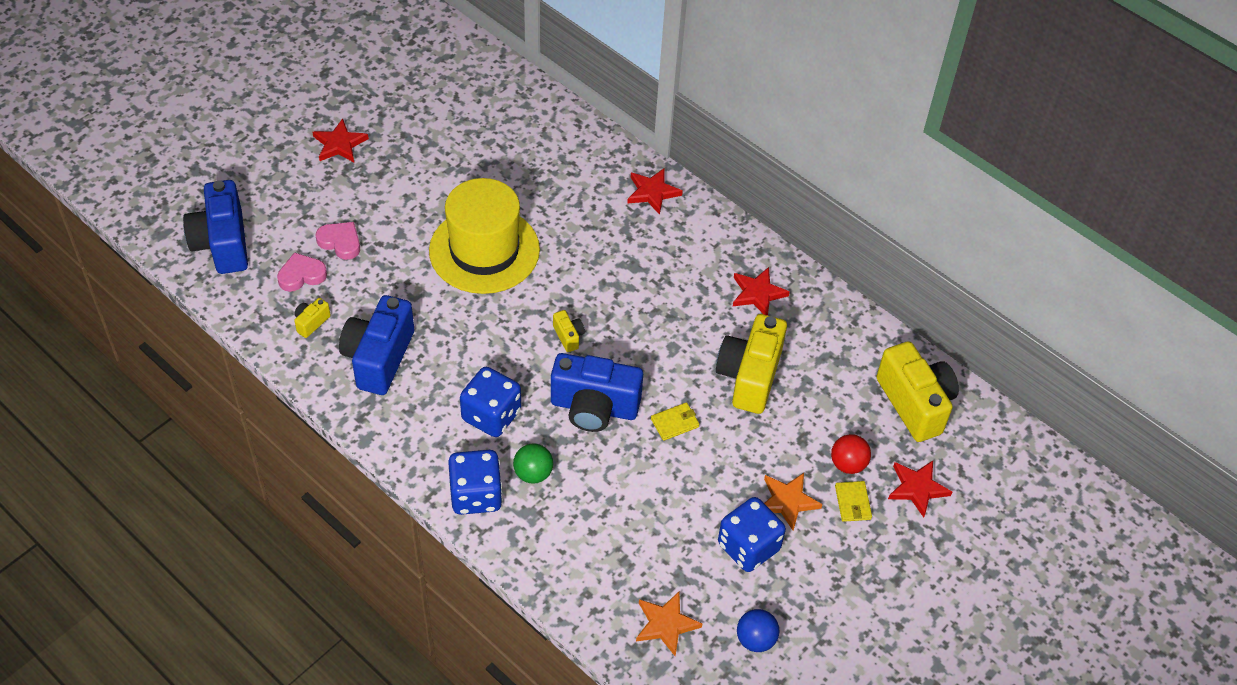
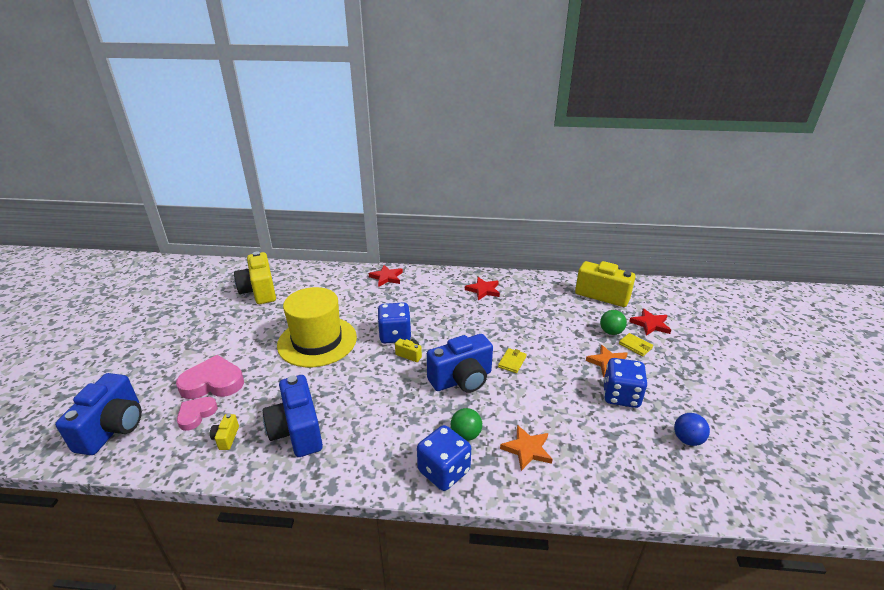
camera: 35 degrees left, 20 degrees down
(222, 243) = (113, 428): blue camera -> blue camera turned 120 degrees counterclockwise
(339, 144) = (172, 336): red star -> none
(340, 242) = (213, 383): pink heart -> pink heart, size x1.63
(491, 415) = (406, 419): blue dice -> blue dice (395, 335)
(666, 624) = (637, 466): orange star -> orange star (527, 449)
(749, 376) = (521, 322): yellow camera -> yellow camera (259, 291)
(848, 464) = (611, 332): red ball -> green ball

